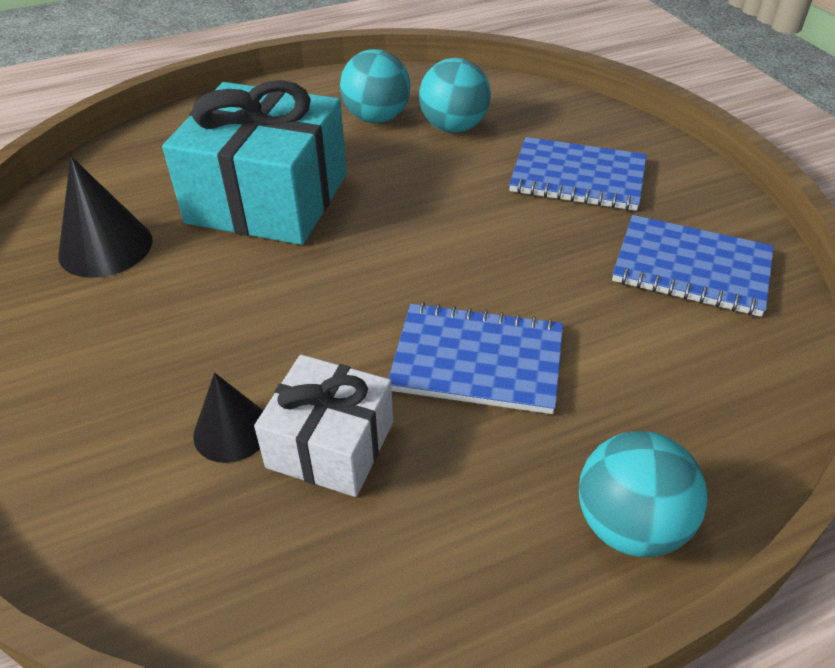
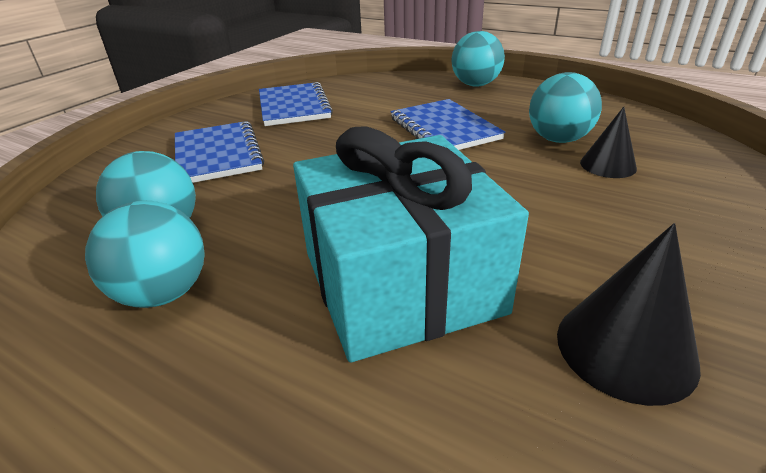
camera: 125 degrees left, 10 degrees down
(330, 445) = (558, 139): white gift -> turquoise ball

